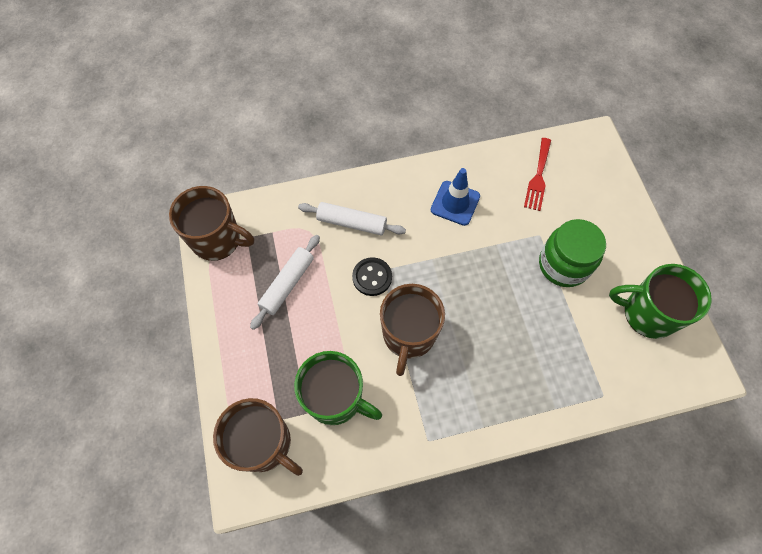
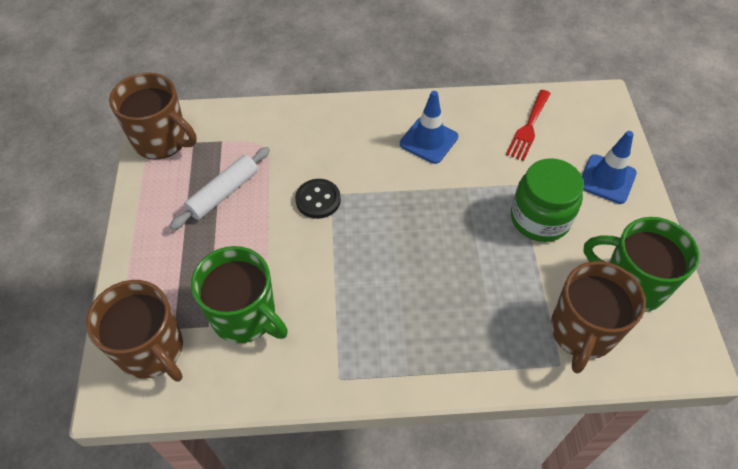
camera: 10 degrees right, 10 degrees down
(351, 223) = (309, 144): white rolling pin -> none
(408, 335) = (344, 264): brown mug -> brown mug (582, 332)
(612, 218) = (607, 179): none -> blue traffic cone

